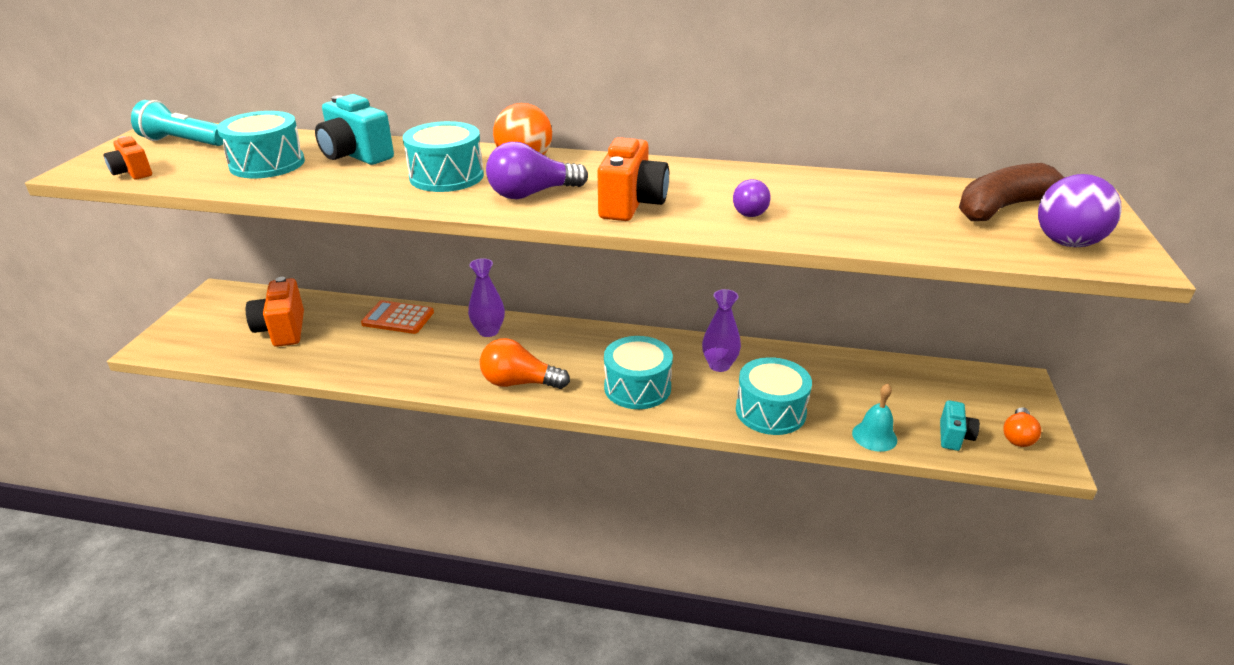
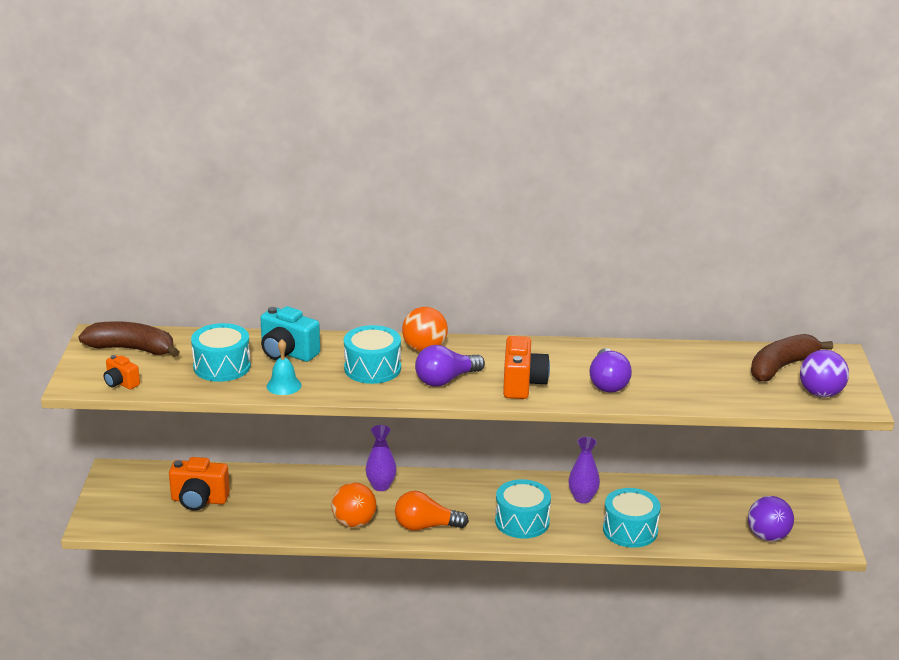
camera: 10 degrees left, 5 degrees down
(183, 142) = (132, 349): turquoise flashlight -> brown banana
(282, 330) = (199, 500): orange camera -> orange camera turned 60 degrees counterclockwise
(398, 318) = (296, 481): orange calculator -> none
(438, 370) = (354, 523): none -> orange ball
(750, 210) = (608, 383): purple light bulb -> purple light bulb, size x1.58
(874, 436) = (710, 541): turquoise bell -> turquoise bell (284, 385)
(954, 437) = (768, 536): turquoise camera -> purple ball
(1018, 436) = (814, 532): orange light bulb -> none

